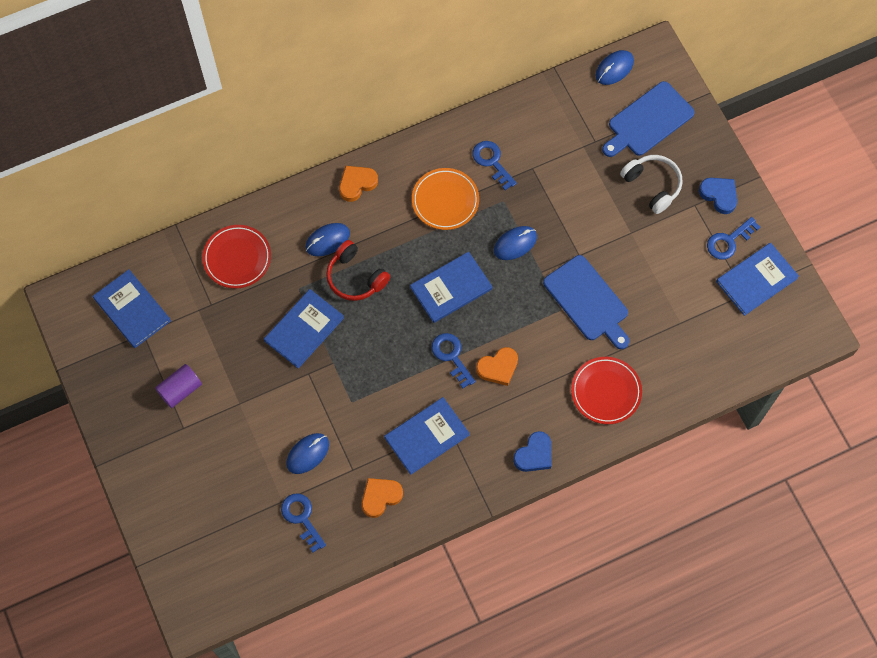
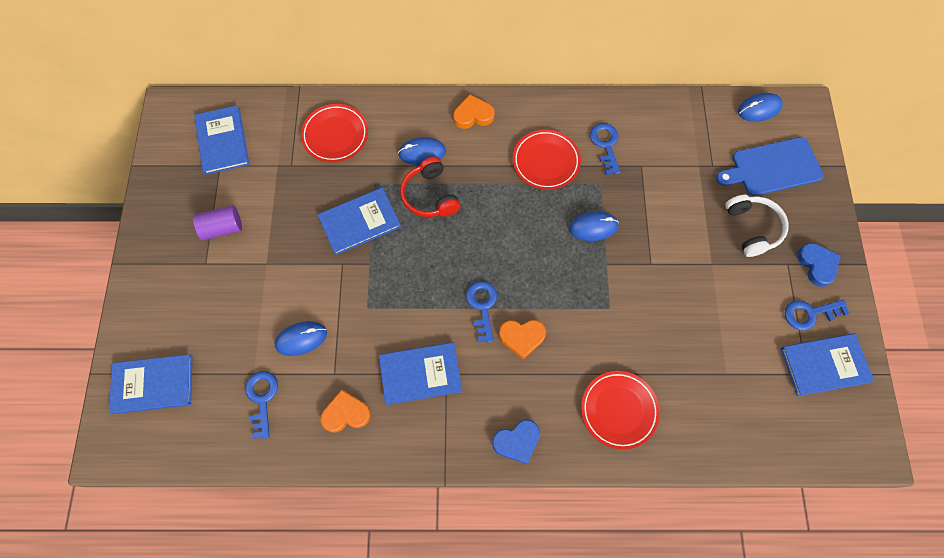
camera: 25 degrees right, 0 degrees up
(445, 201) = (546, 161): orange plate -> red plate
(451, 288) = (513, 242): blue book -> blue book (153, 384)
(588, 301) = (640, 311): blue cutting board -> none

